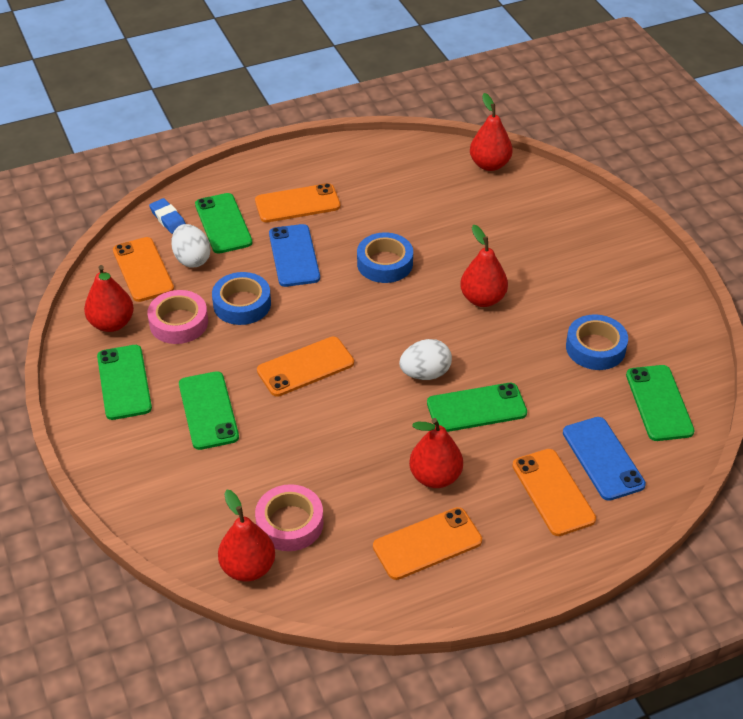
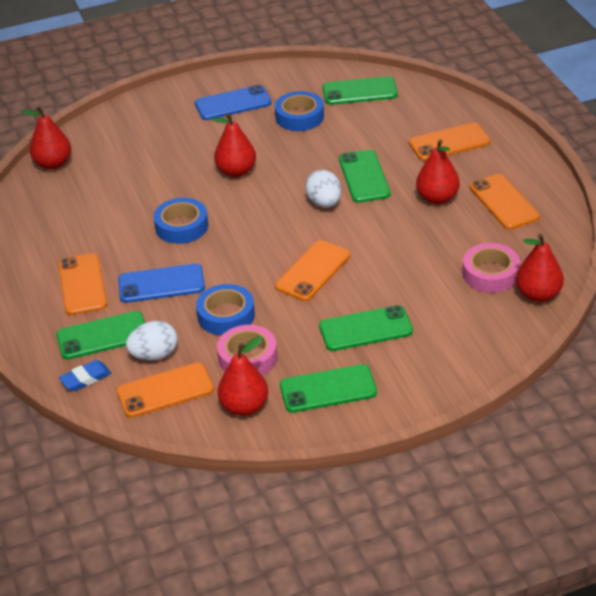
camera: 85 degrees left, 5 degrees down
(305, 367) = (313, 271): orange phone -> orange phone turned 60 degrees clockwise
(603, 458) = (415, 119): blue phone -> blue phone (233, 103)

